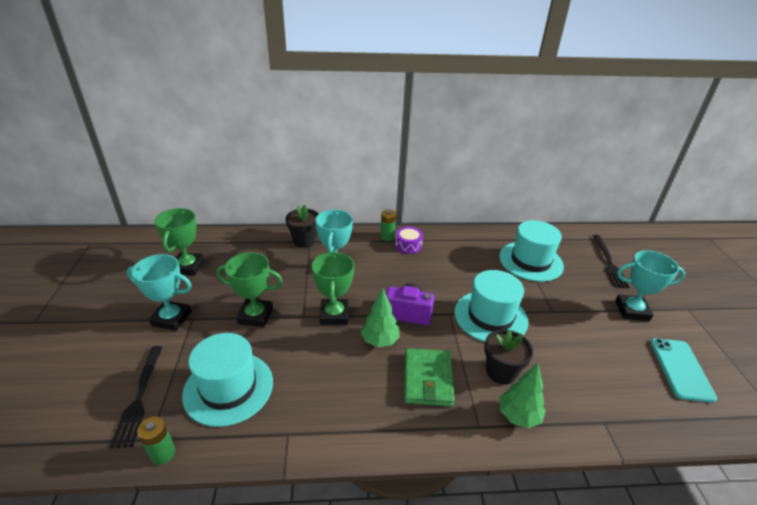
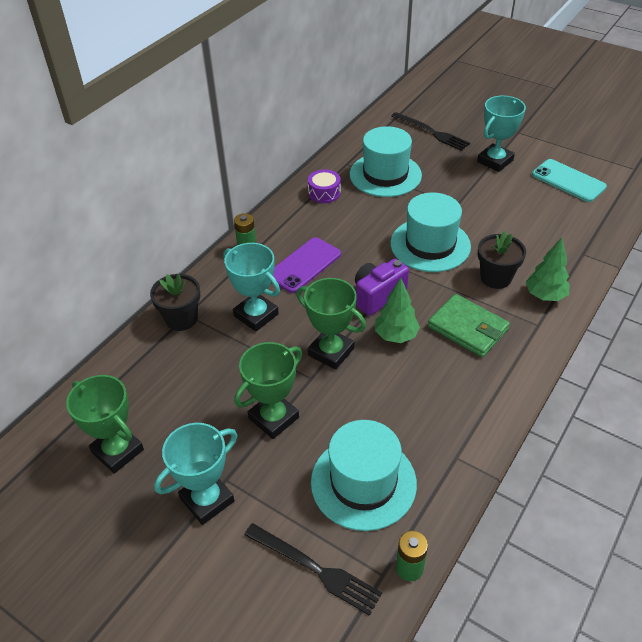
camera: 50 degrees left, 10 degrees up
(399, 266) = (304, 265): none -> purple phone
(408, 245) = (278, 240): purple drum -> purple drum (324, 193)

